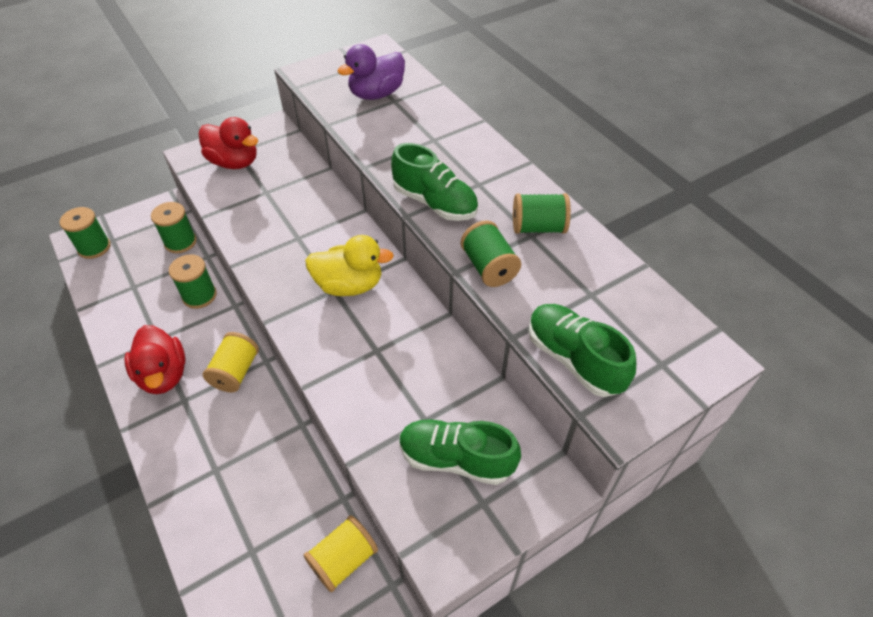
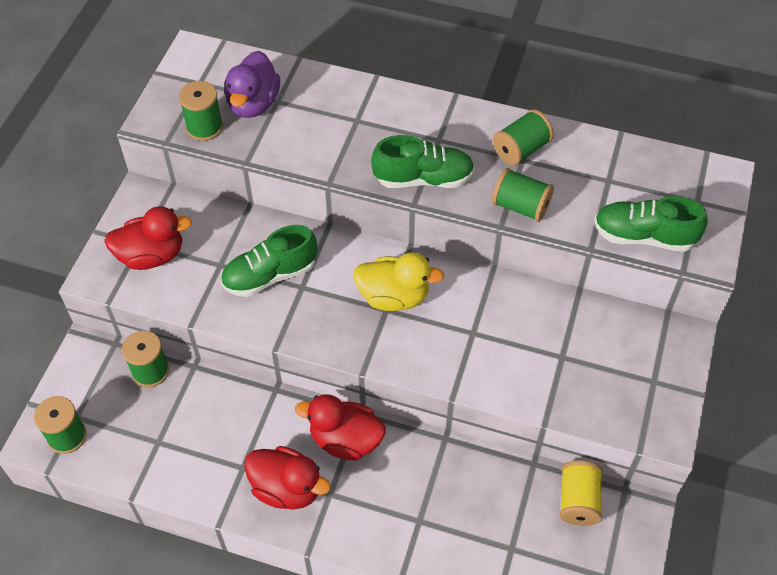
camera: 40 degrees left, 5 degrees up
(199, 296) = (233, 404): green spool -> green spool (204, 127)
(236, 372) = (345, 440): yellow spool -> red duck
(349, 285) = (394, 296): yellow duck -> yellow duck turned 45 degrees clockwise
(456, 459) = (609, 366): green shoe -> green shoe (270, 275)

